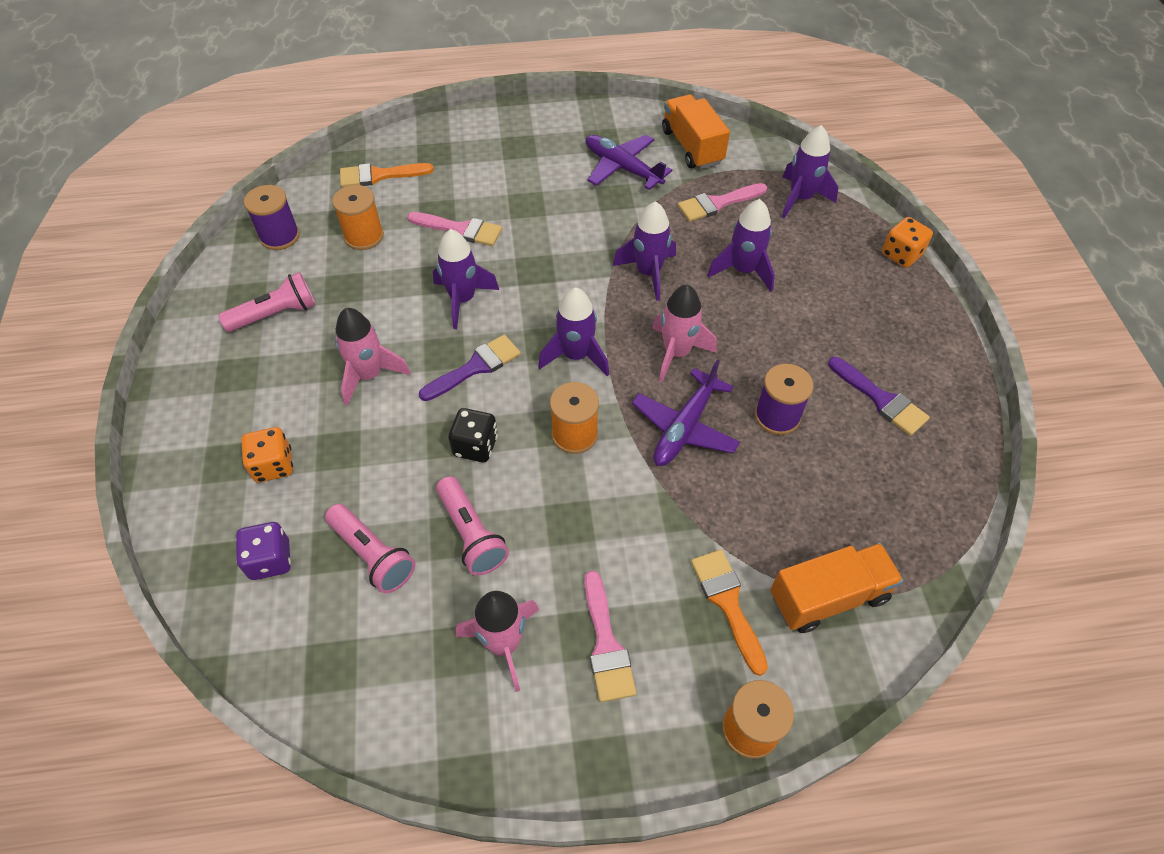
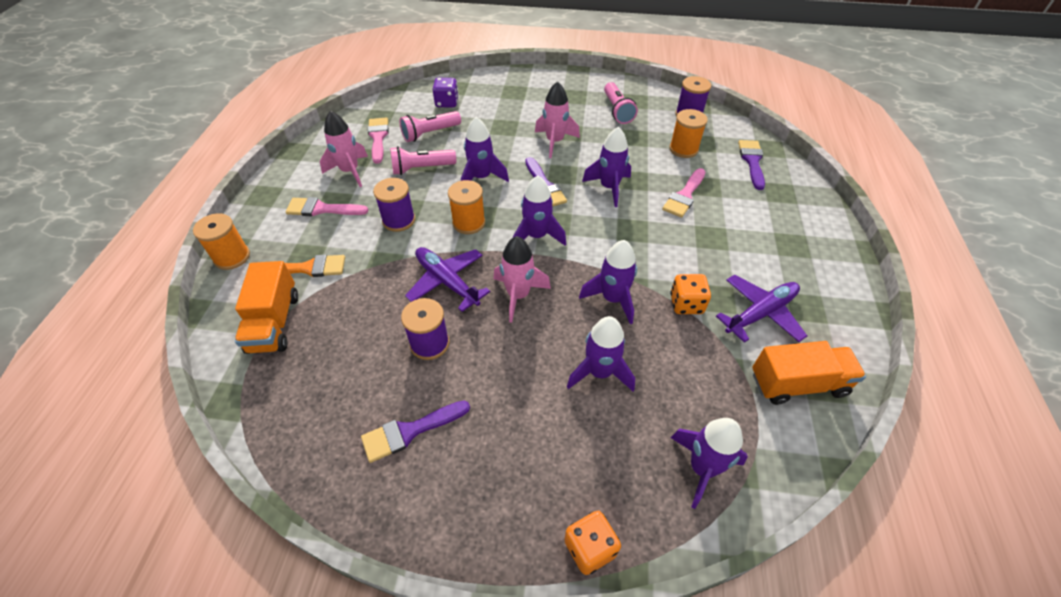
camera: 105 degrees right, 5 degrees down
(273, 465) = (504, 106): orange dice -> orange dice (686, 304)
(379, 175) = (752, 161): orange brush -> purple brush
(475, 446) = (481, 178): black dice -> purple rocket
(596, 522) = (399, 220): none -> purple spool
(717, 203) = (700, 380): pink brush -> pink brush (378, 137)

